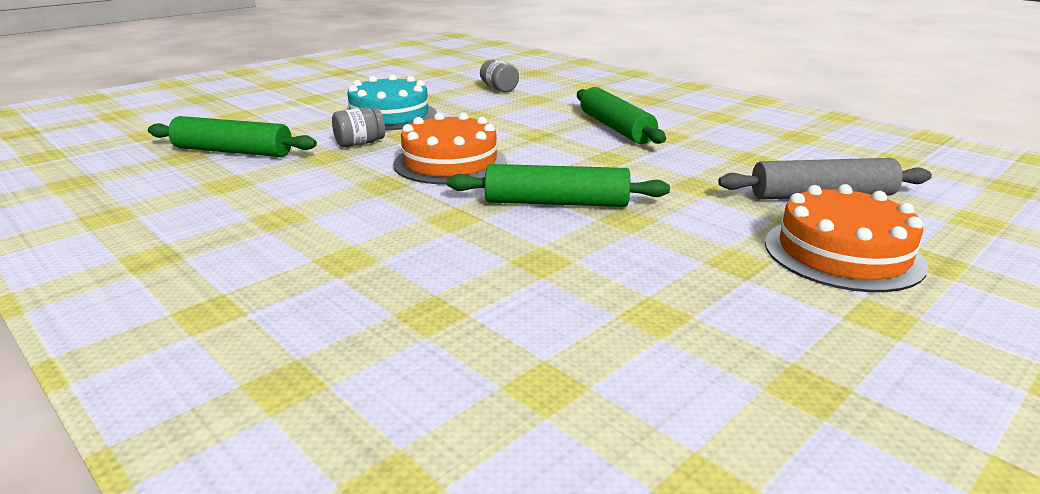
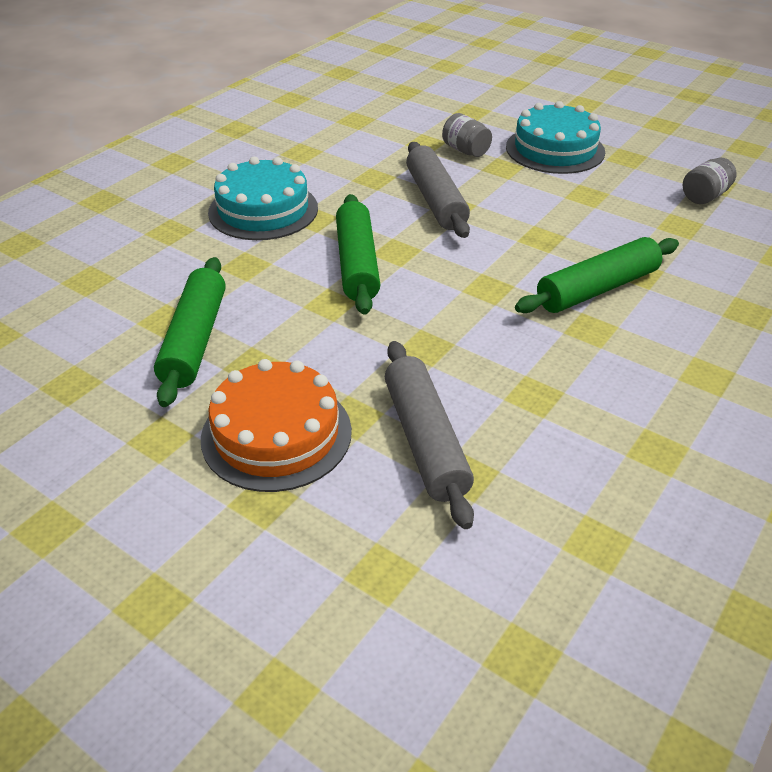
camera: 80 degrees right, 15 degrees up
(233, 151) = (421, 105): green rolling pin -> green rolling pin (195, 340)
(414, 246) = (263, 210): none -> turquoise cake
(450, 162) = (436, 200): orange cake -> grey rolling pin

